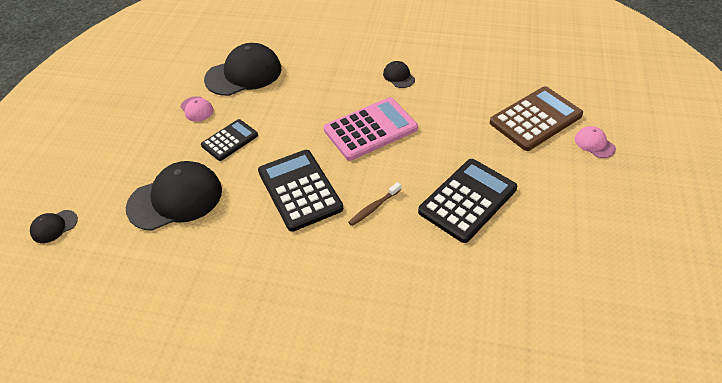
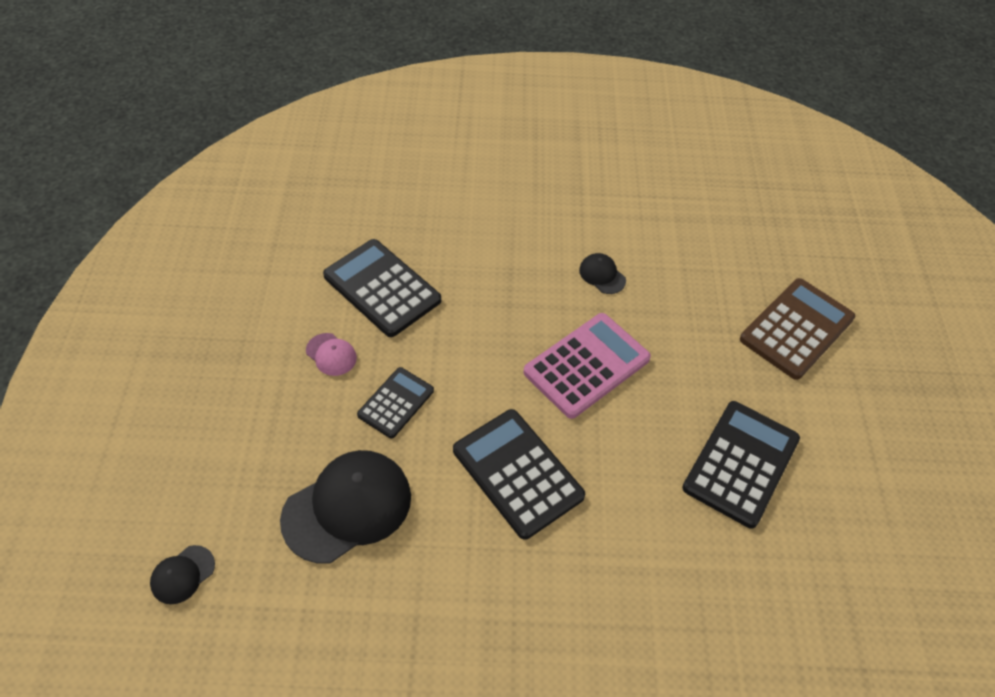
camera: 15 degrees left, 5 degrees up
(244, 74) = (382, 288): black cap -> black calculator
(373, 208) = (623, 489): brown toothbrush -> none
(594, 144) = (877, 360): pink cap -> none

